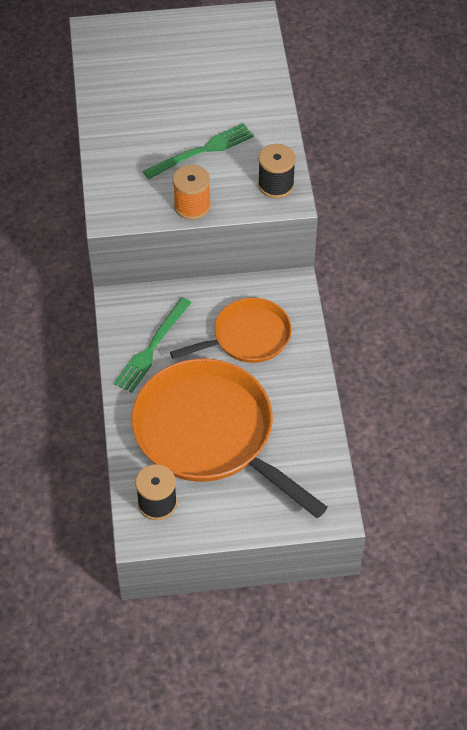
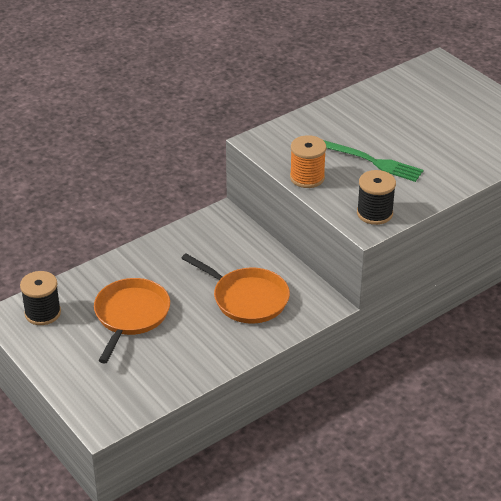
camera: 60 degrees right, 15 degrees down
(152, 347) = (192, 250): green fork -> none
(209, 434) = (131, 315): orange pan -> orange pan, size x0.57

